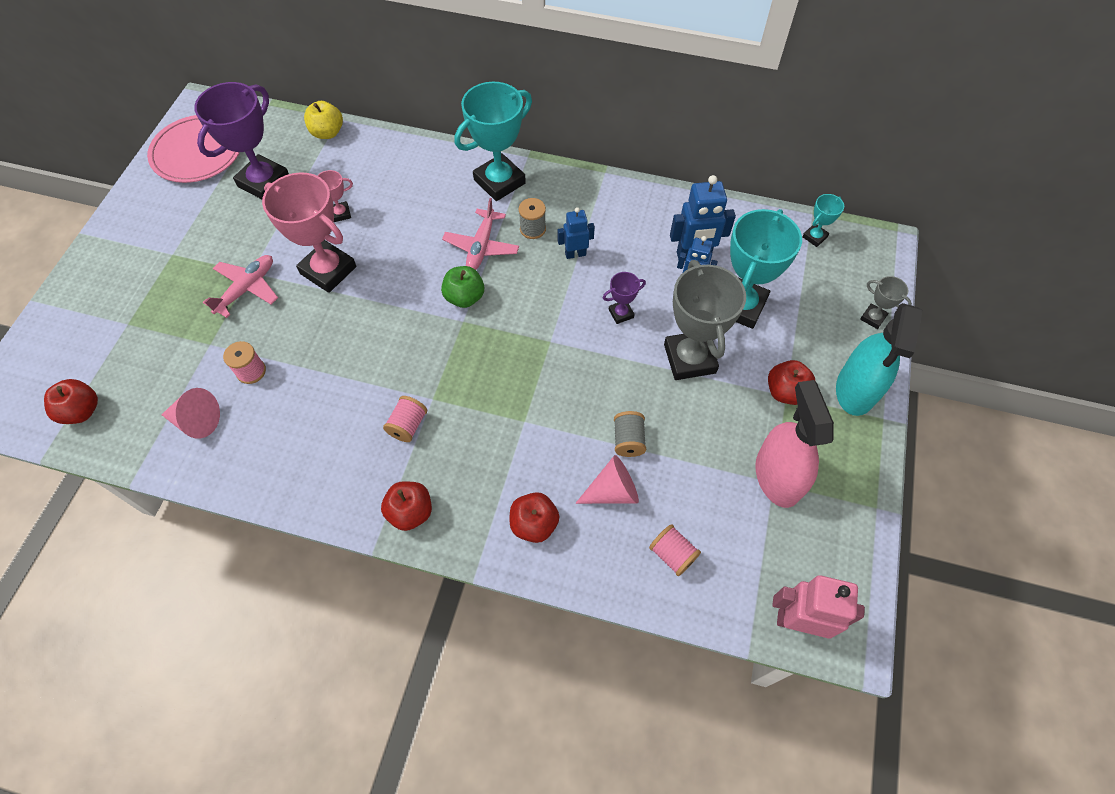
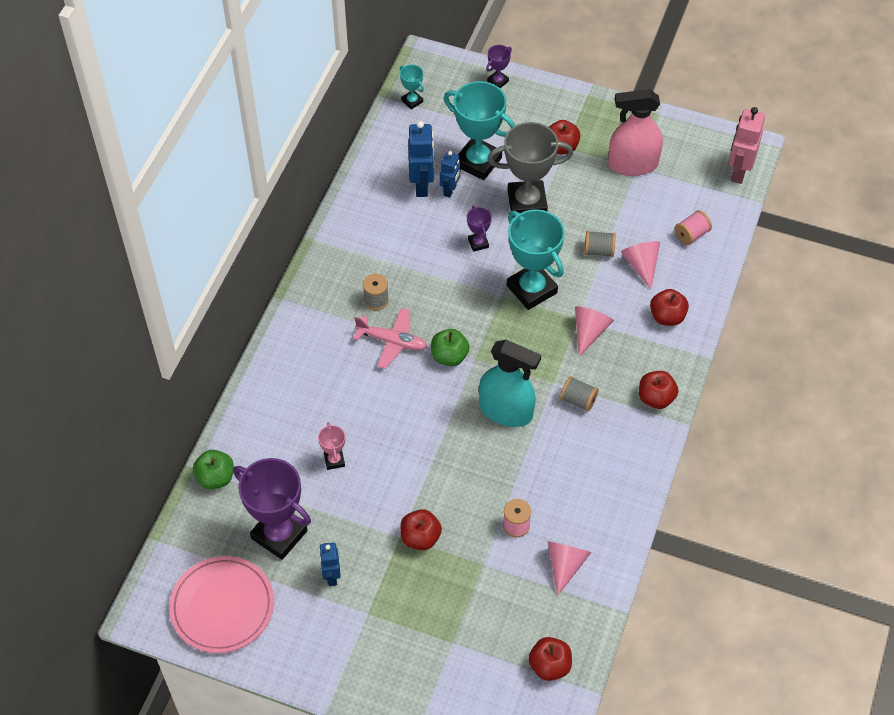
camera: 85 degrees left, 5 degrees down
(247, 289) = (420, 538): pink plane -> red apple
(327, 133) = (215, 478): yellow apple -> green apple
(328, 270) = (405, 468): pink trophy -> none
(408, 425) = (578, 400): pink spool -> grey spool
(499, 181) = (312, 324): turquoise trophy -> turquoise trophy (531, 289)
(505, 434) = (589, 332): none -> pink cone
(575, 254) = (410, 270): blue robot -> blue robot (331, 576)
(855, 390) = (562, 105): turquoise spray bottle -> turquoise spray bottle (506, 411)
(873, 318) = (498, 81): grey trophy -> purple trophy

